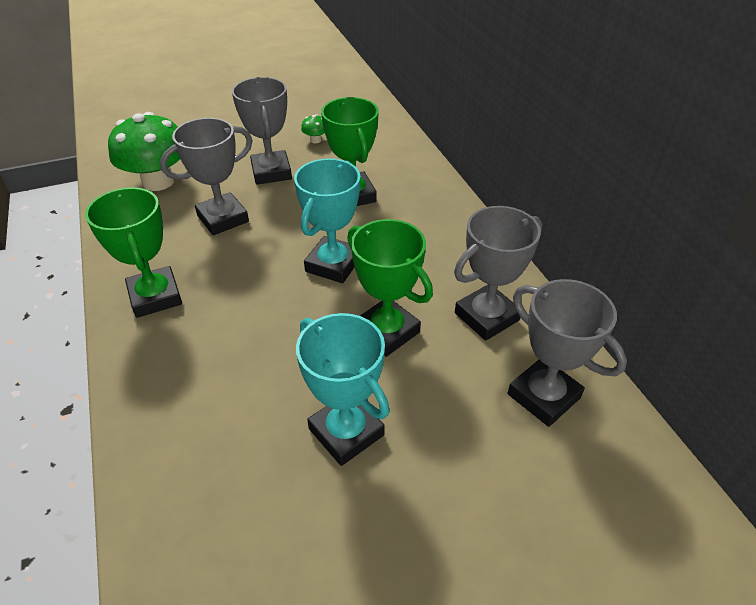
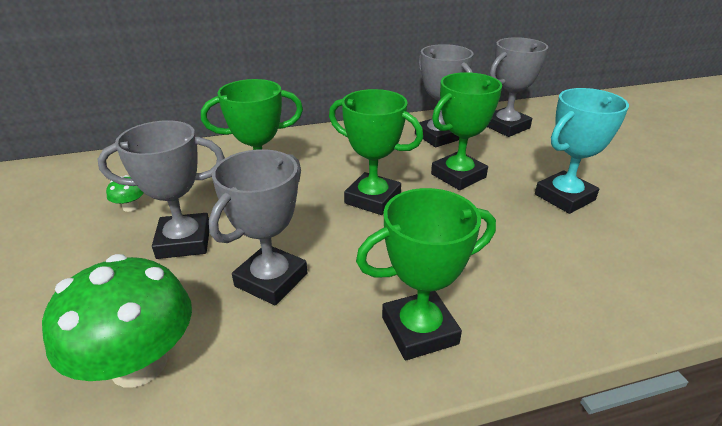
camera: 85 degrees left, 10 degrees down
(223, 218) = (271, 280): grey trophy -> grey trophy turned 60 degrees clockwise
(333, 264) = (372, 199): turquoise trophy -> green trophy

